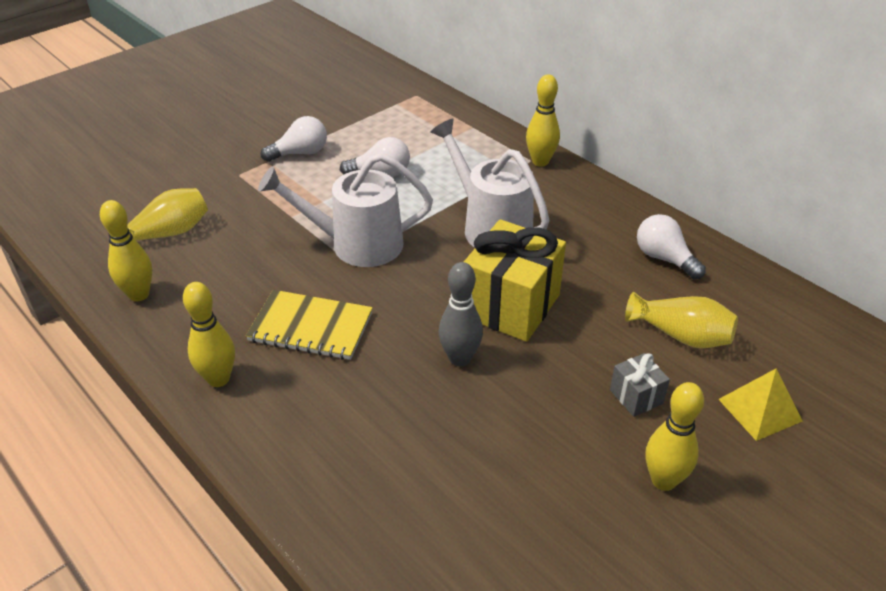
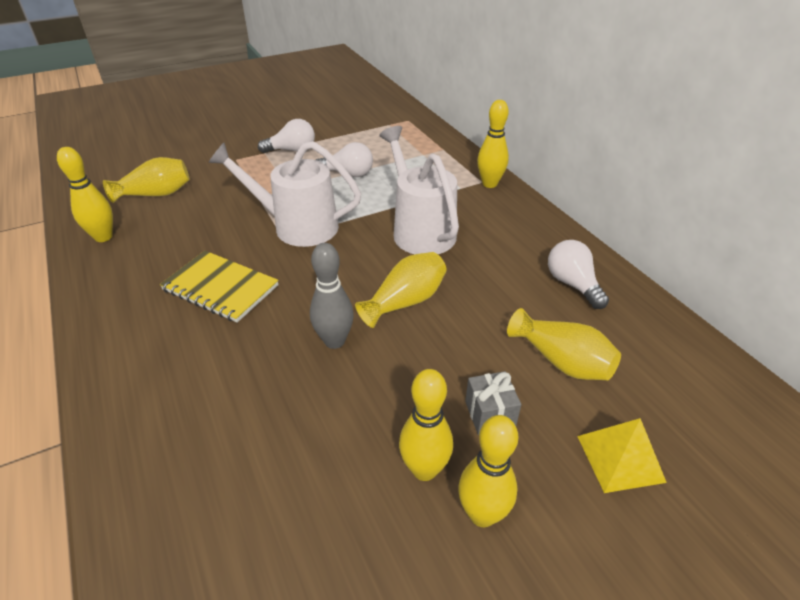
camera: 15 degrees right, 0 degrees up
(218, 379) = (119, 317): yellow bowling pin -> yellow bowling pin (424, 469)
(511, 306) = (405, 301): yellow gift -> yellow vase

